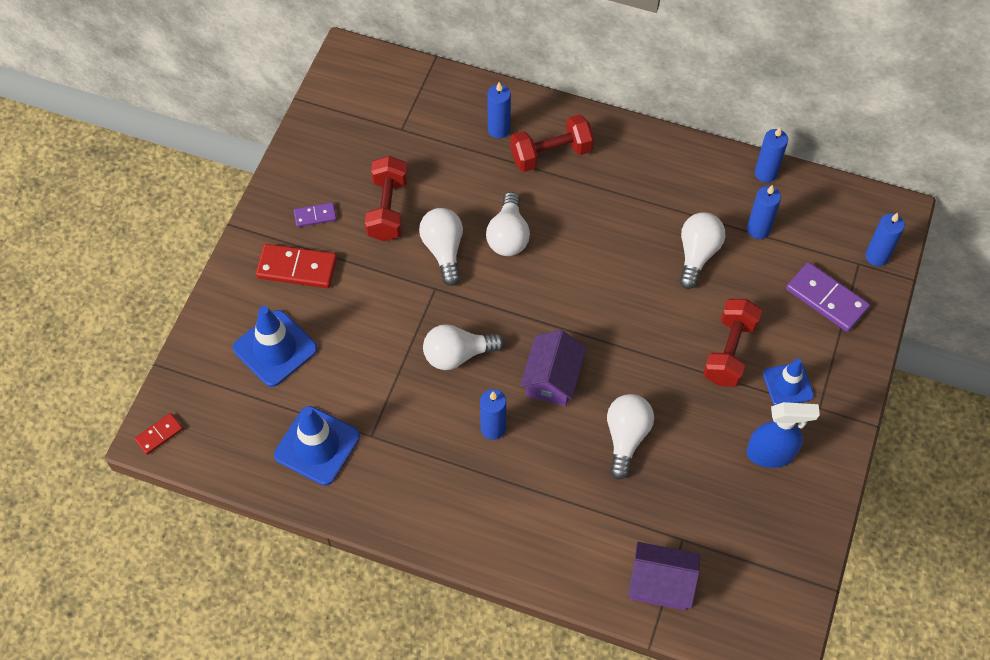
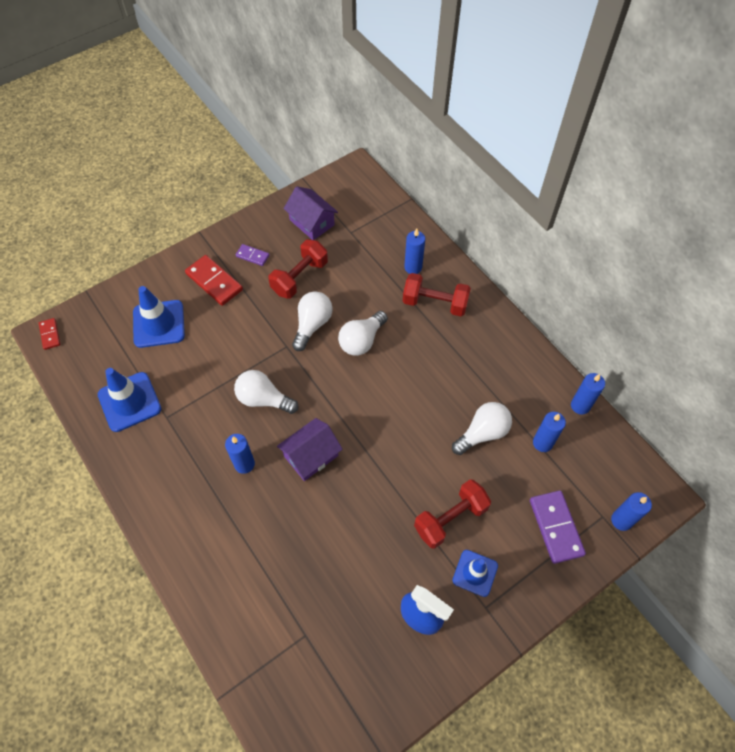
camera: 35 degrees right, 0 degrees up
(159, 435) = (50, 334): red domino -> red domino turned 75 degrees clockwise
(626, 437) = (326, 531): white light bulb -> none
(661, 583) = (263, 657): purple house -> purple house (312, 222)

